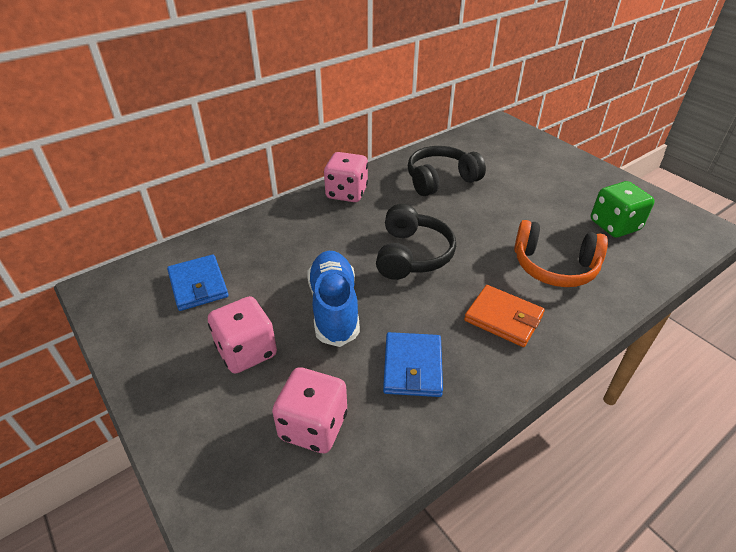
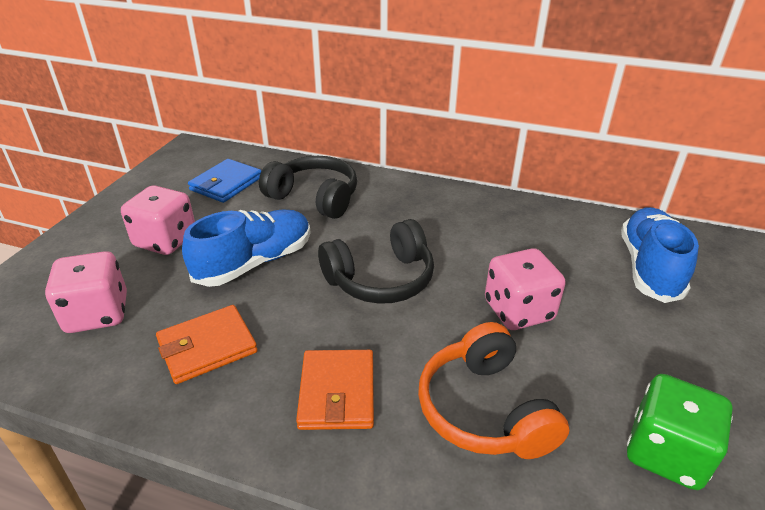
camera: 55 degrees right, 5 degrees down
(346, 193) = (434, 198): pink dice -> pink dice (518, 310)
(412, 367) = (207, 347): blue wallet -> orange wallet
(440, 180) = (542, 246): black headphones -> black headphones (314, 197)
(491, 158) = (649, 268): none -> blue shoe

